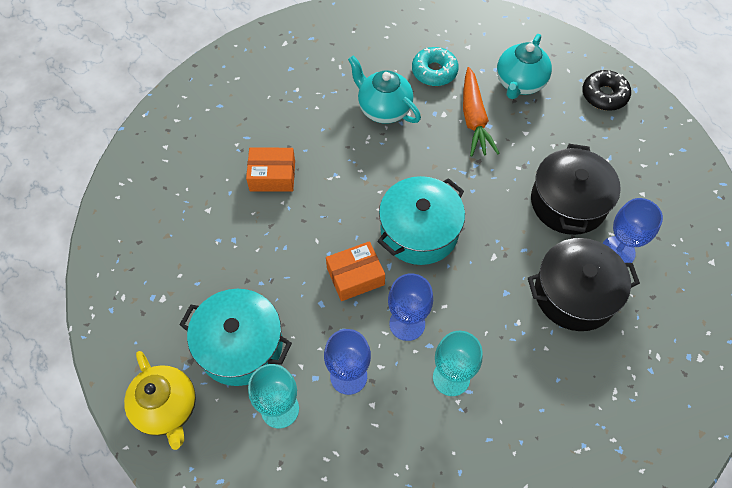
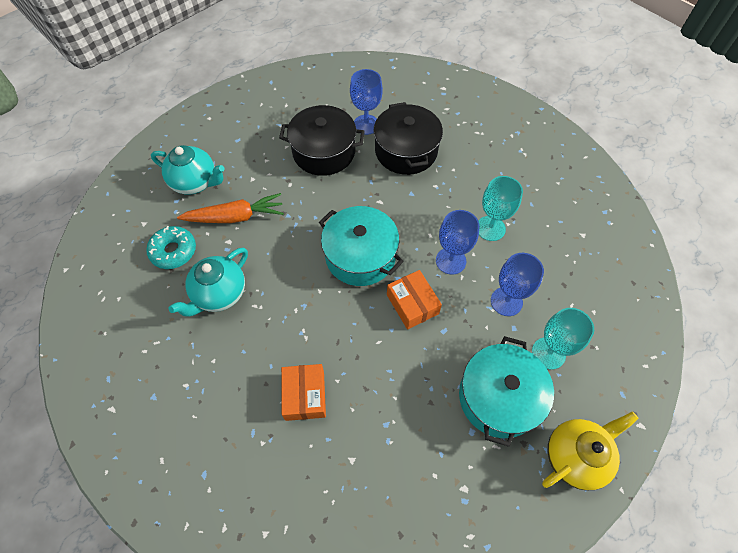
camera: 95 degrees left, 0 degrees up
(604, 95) = (213, 124): black donut -> none

